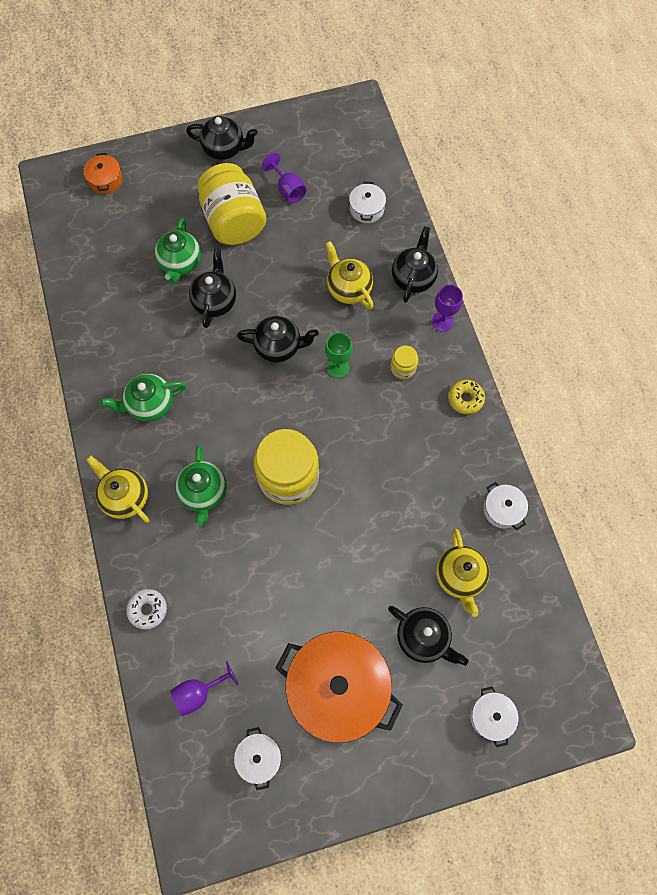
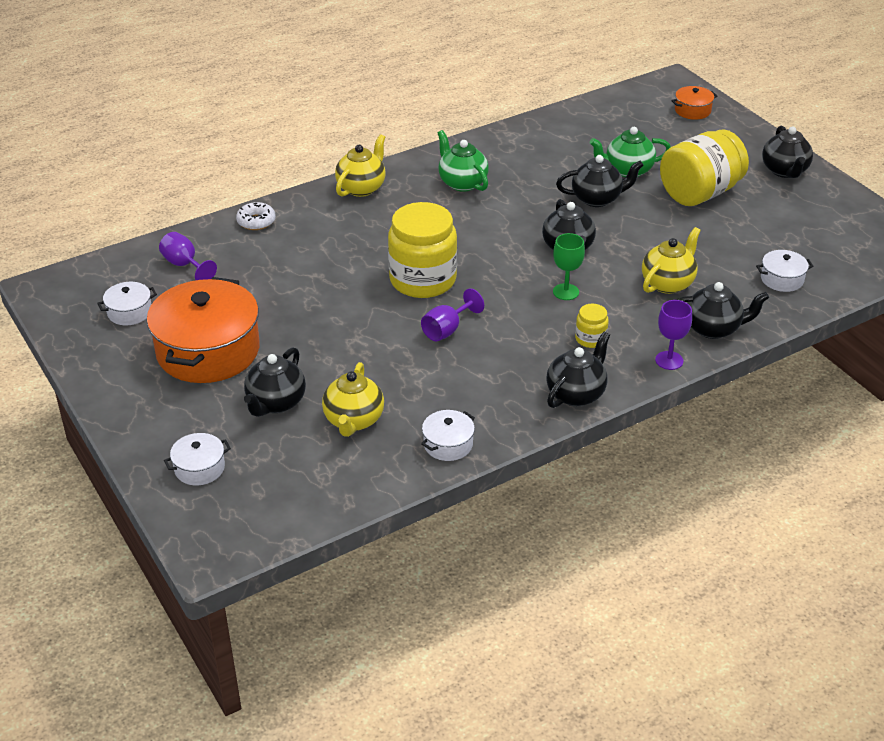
camera: 75 degrees right, 30 degrees down
(204, 492) = (384, 231): green teapot -> none
(288, 189) = (765, 220): purple goblet -> purple goblet (447, 330)
(459, 576) = (353, 420): yellow teapot -> yellow teapot turned 60 degrees counterclockwise
(465, 399) = (576, 394): yellow donut -> black teapot

